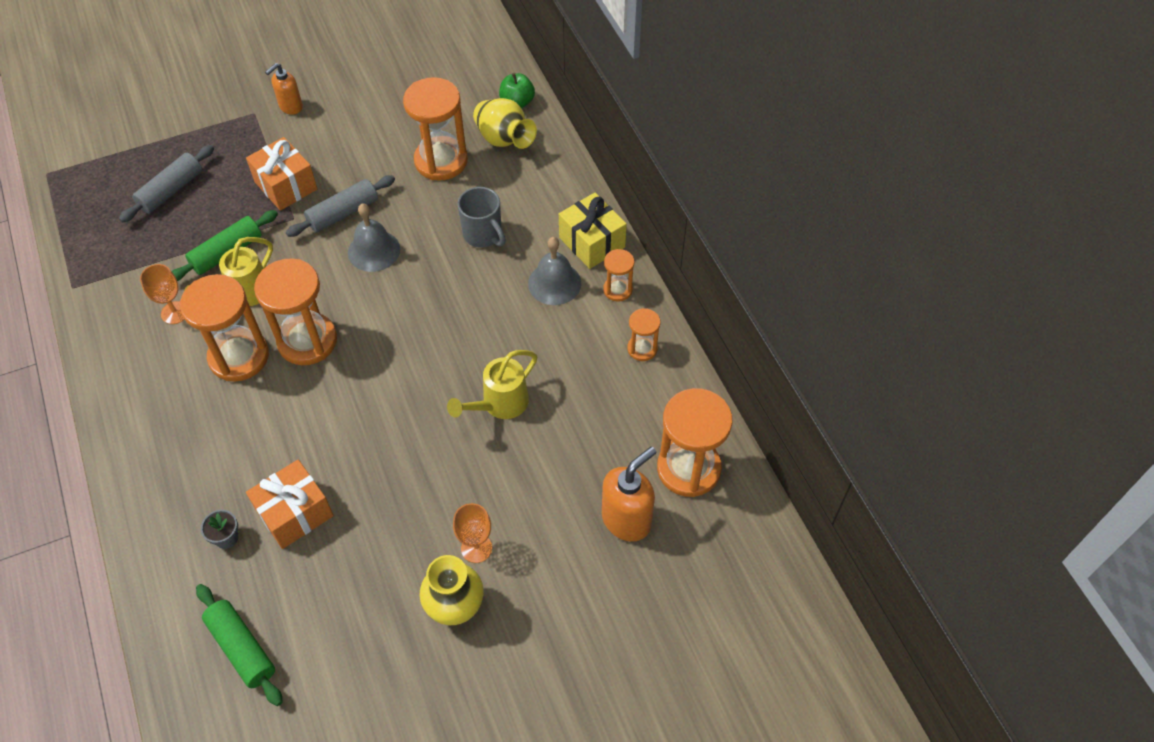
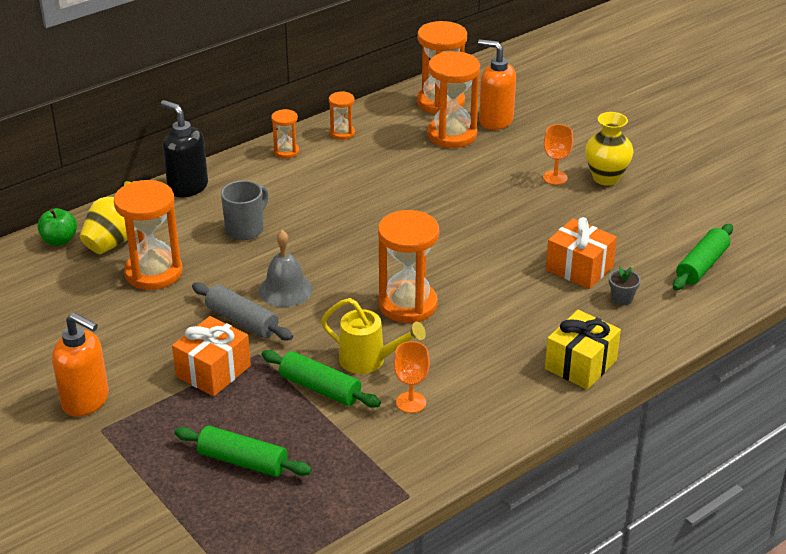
camera: 105 degrees left, 20 degrees down
(171, 191) = (243, 461): grey rolling pin -> green rolling pin
(239, 356) = (443, 342): orange hourglass -> orange hourglass (452, 135)
(290, 107) = (86, 401): orange soap dispenser -> orange soap dispenser, size x1.58
(500, 404) = (425, 189): yellow watering can -> none
(554, 283) = (290, 183): grey bell -> none
(574, 199) = (187, 187): none -> black soap dispenser
(592, 242) = (237, 171): yellow gift -> yellow gift (580, 365)

